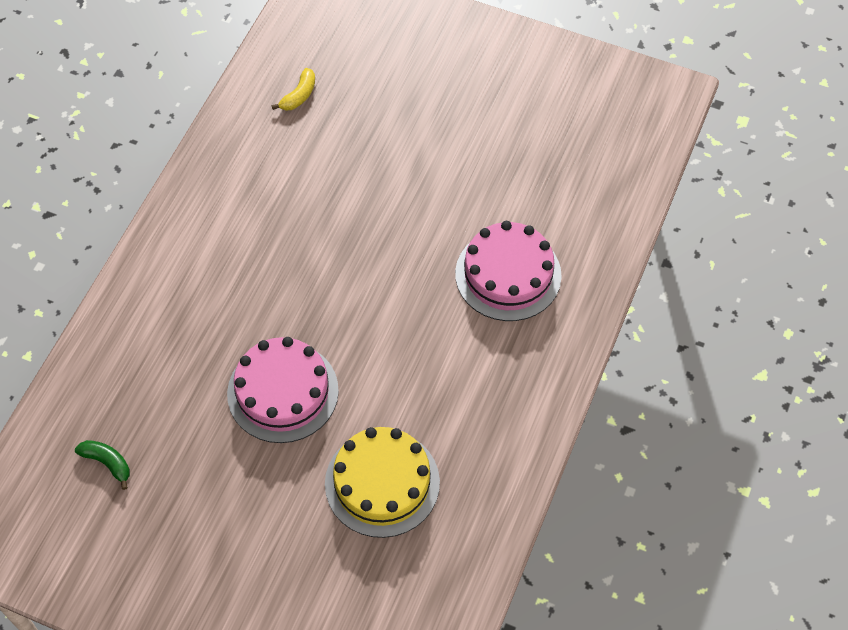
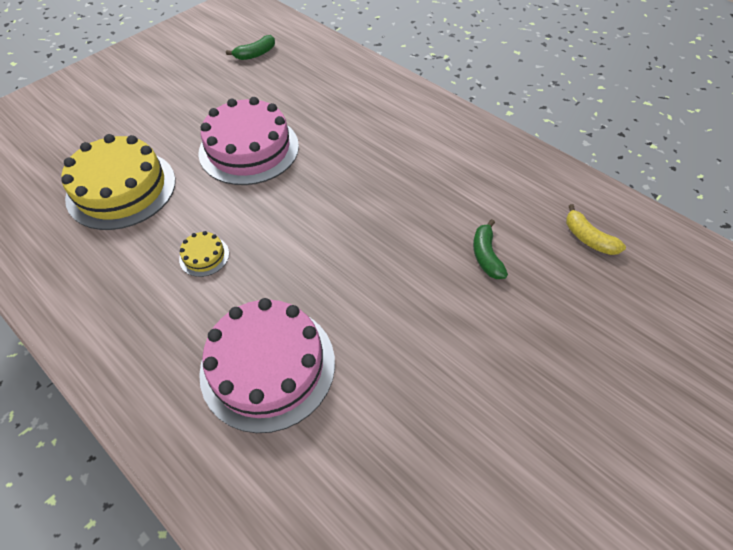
camera: 110 degrees right, 5 degrees down
(346, 161) = (486, 255): none -> green banana
(431, 366) = (204, 256): none -> yellow cake

